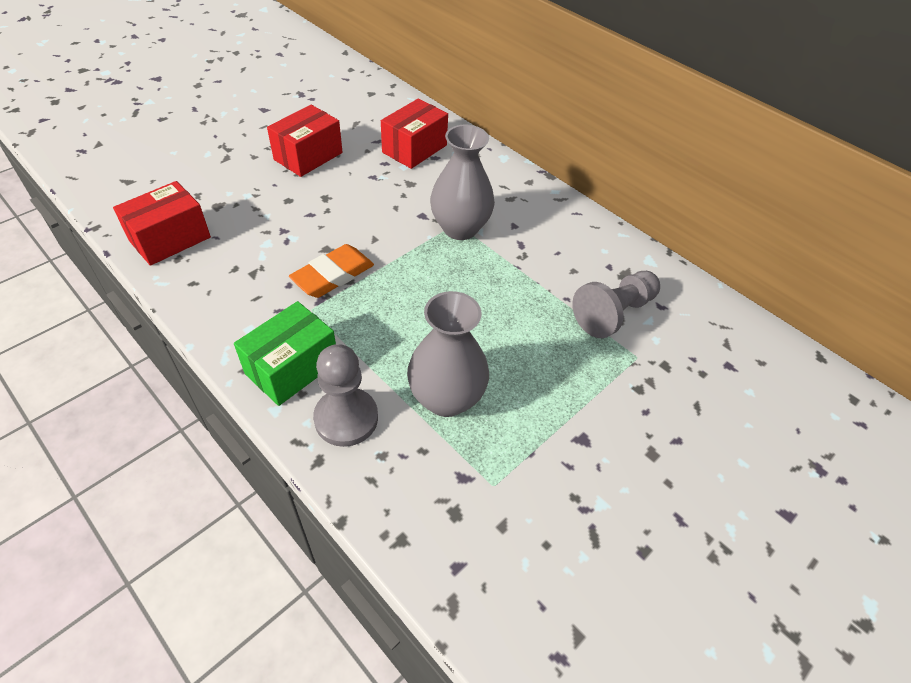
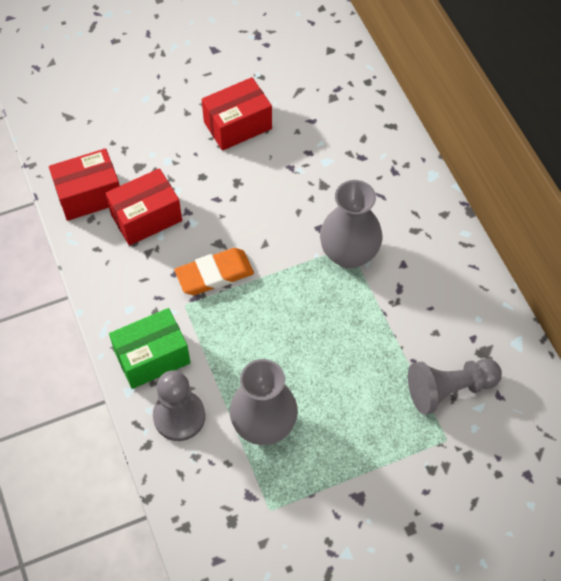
camera: 25 degrees right, 10 degrees up
(414, 149) = (345, 141): red box -> red box (146, 217)

